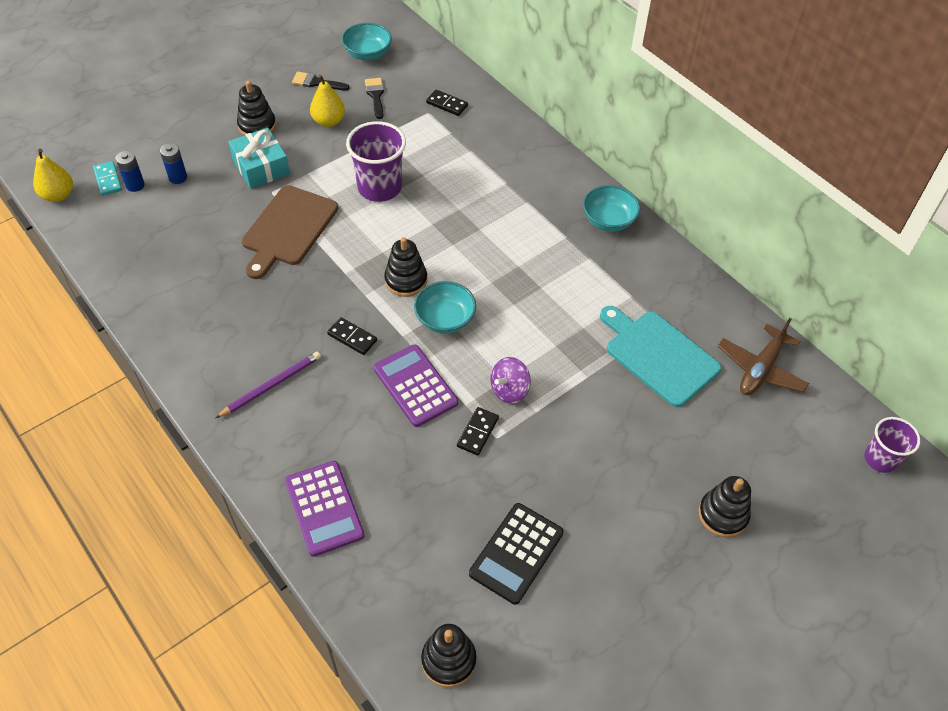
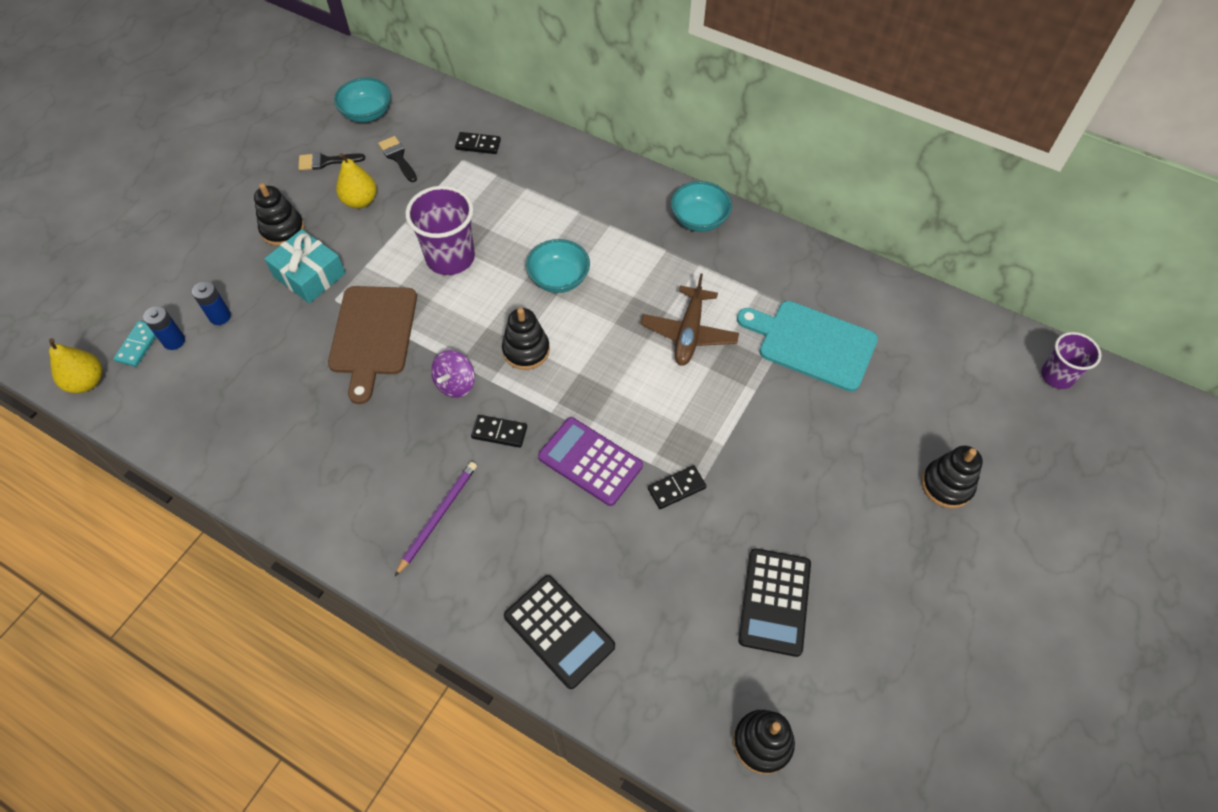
camera: 20 degrees left, 5 degrees up
(108, 180) = (139, 345): turquoise domino -> turquoise domino turned 60 degrees clockwise
(324, 508) = (559, 631): purple calculator -> black calculator
(445, 319) = (586, 379): turquoise bowl -> turquoise bowl (559, 278)
(478, 432) = (676, 488): black domino -> black domino turned 60 degrees clockwise
(509, 390) = (686, 432): purple spinning top -> purple spinning top (455, 384)
(760, 369) = (911, 324): brown plane -> brown plane (689, 333)

